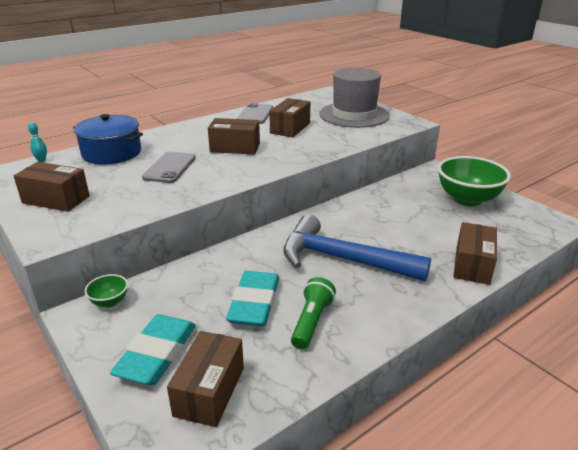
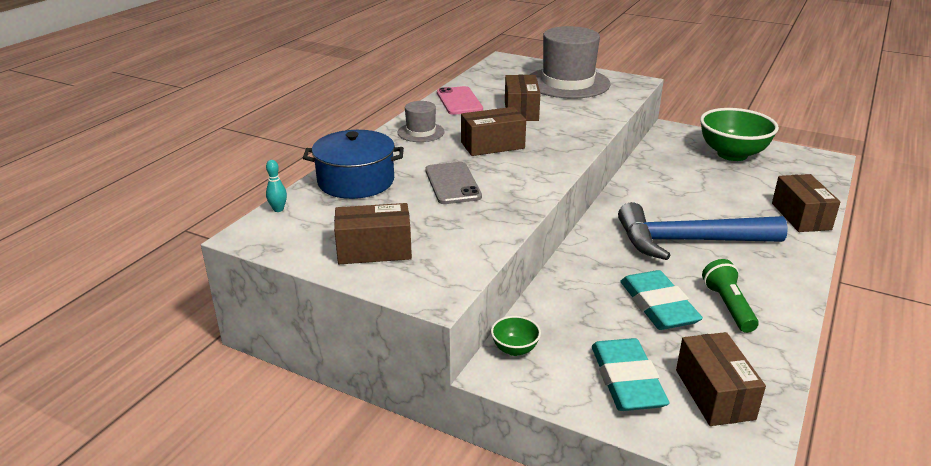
camera: 25 degrees left, 0 degrees up
(199, 130) = (421, 132): none -> grey hat
(255, 114) = (459, 101): grey phone -> pink phone

